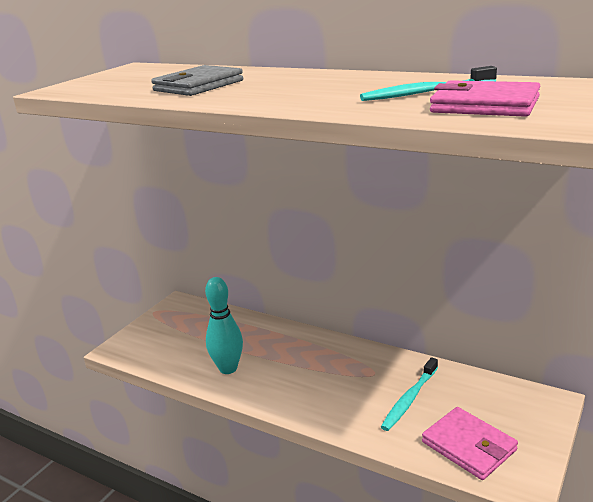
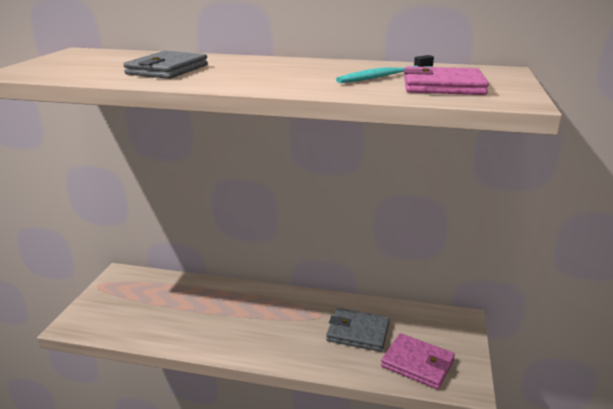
camera: 20 degrees left, 0 degrees up
(228, 368) = (191, 328): turquoise bowling pin -> none
(409, 399) = (358, 332): turquoise toothbrush -> grey wallet

